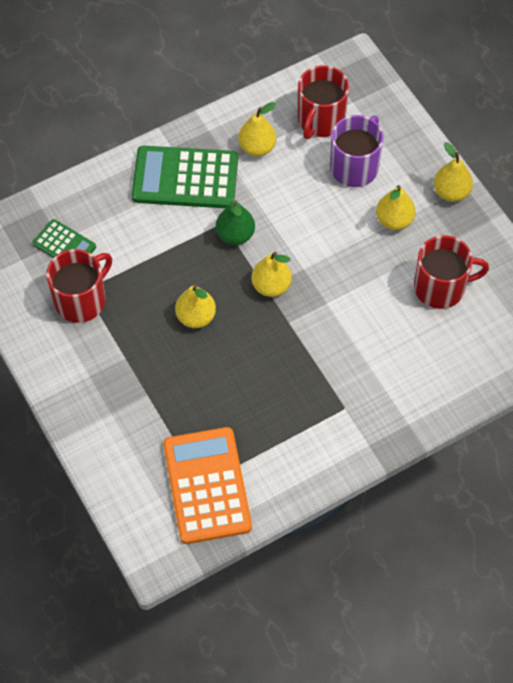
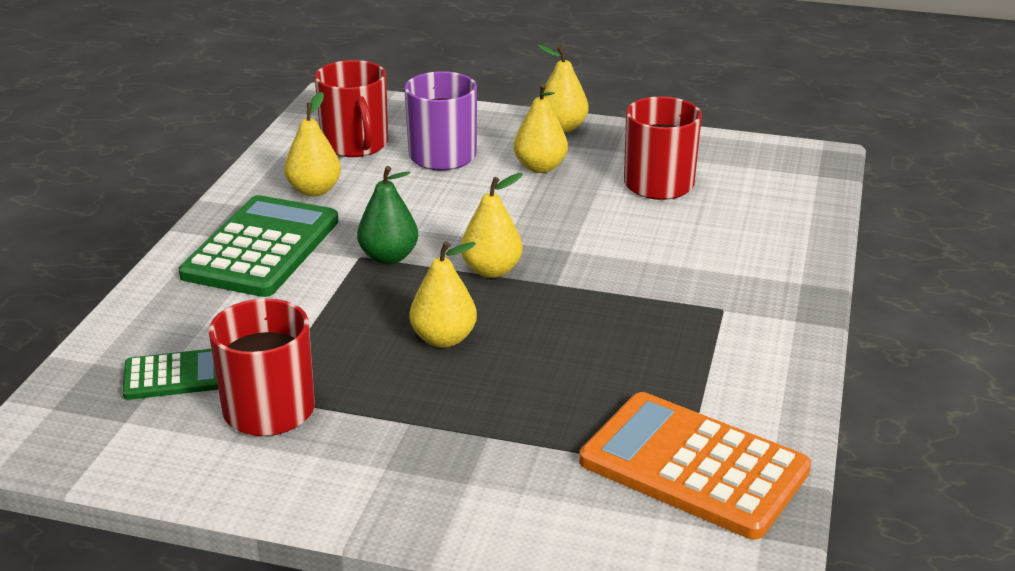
camera: 45 degrees left, 30 degrees down
(185, 178) = (261, 248): green calculator -> green calculator turned 150 degrees clockwise

